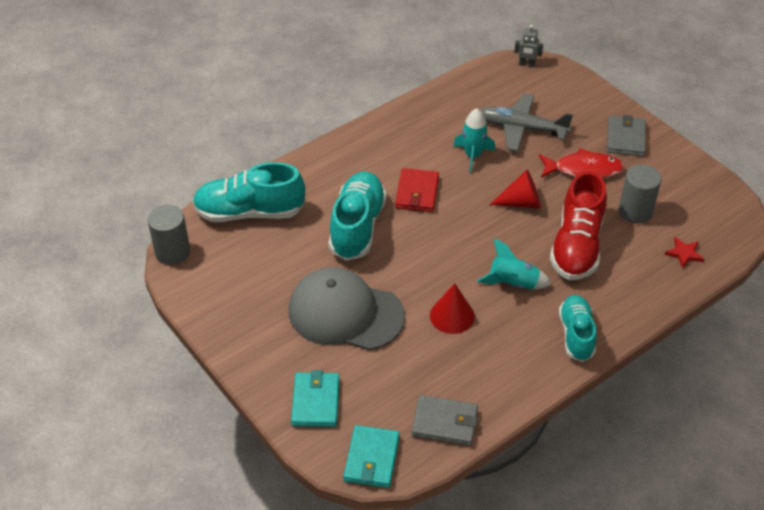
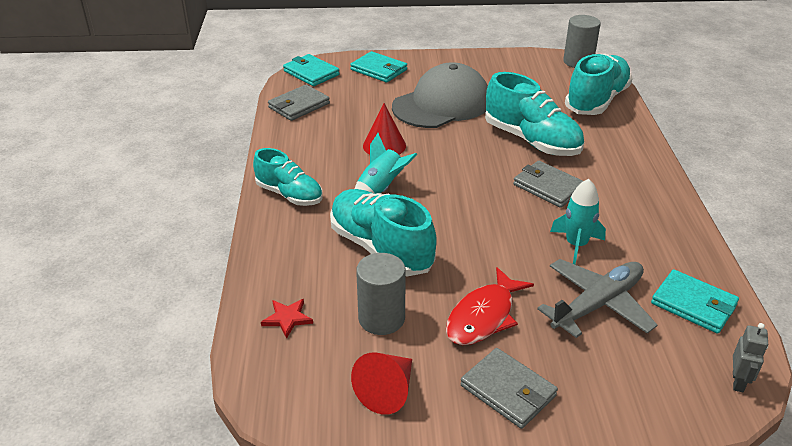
camera: 125 degrees right, 10 degrees down
(417, 193) = (548, 187): red wallet -> grey wallet
(480, 92) = (693, 304): none -> turquoise wallet
(521, 202) = (475, 243): red cone -> red cone (387, 391)
(526, 64) = (738, 382): grey robot -> grey robot turned 150 degrees clockwise
(576, 246) = (381, 248): red shoe -> turquoise shoe

